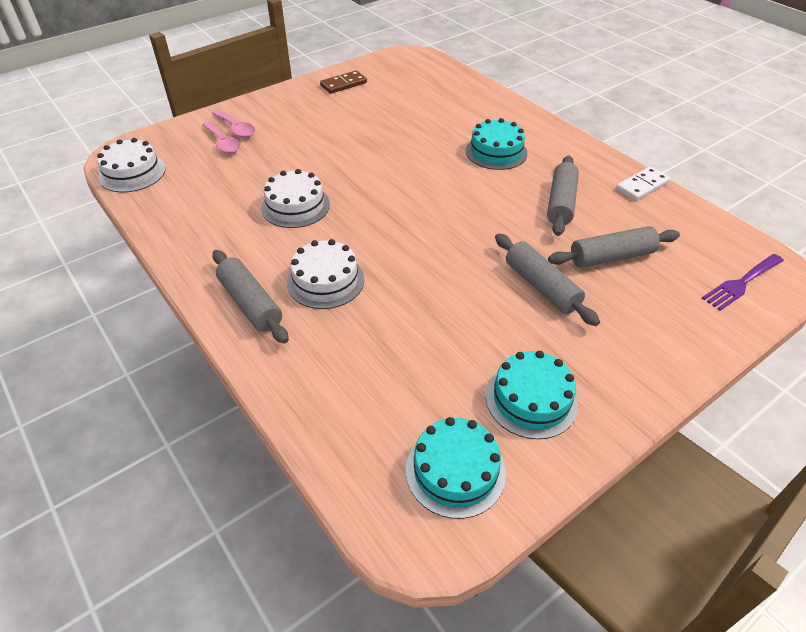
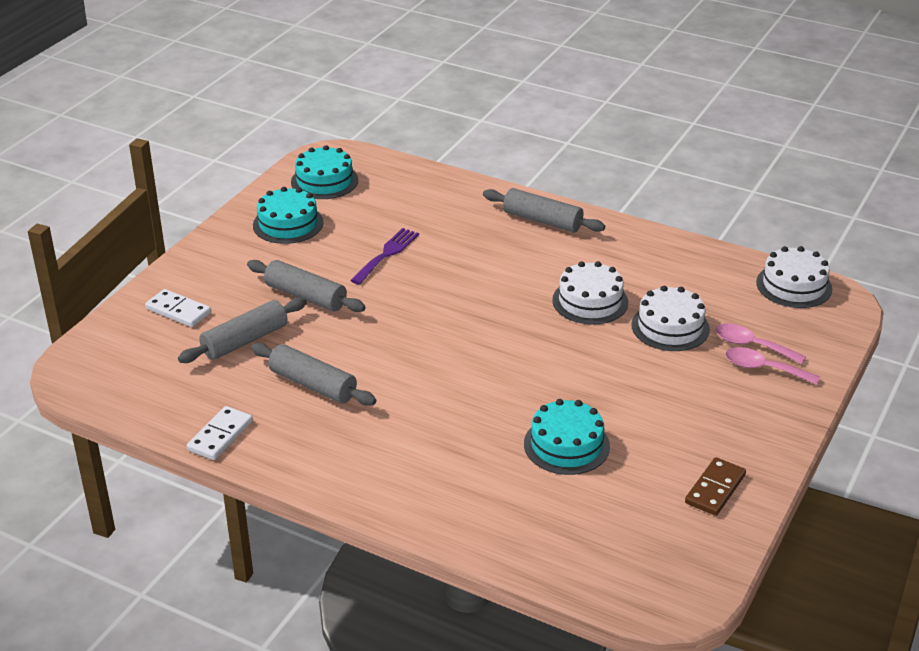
camera: 155 degrees right, 10 degrees down
(325, 281) = (498, 250): white cake -> white cake (670, 327)
(496, 152) = (419, 433): turquoise cake -> turquoise cake (566, 445)
(560, 203) = (313, 385): grey rolling pin -> grey rolling pin turned 45 degrees counterclockwise
(676, 309) = (178, 311): none -> white domino
(741, 283) = (114, 350): purple fork -> purple fork (387, 254)

